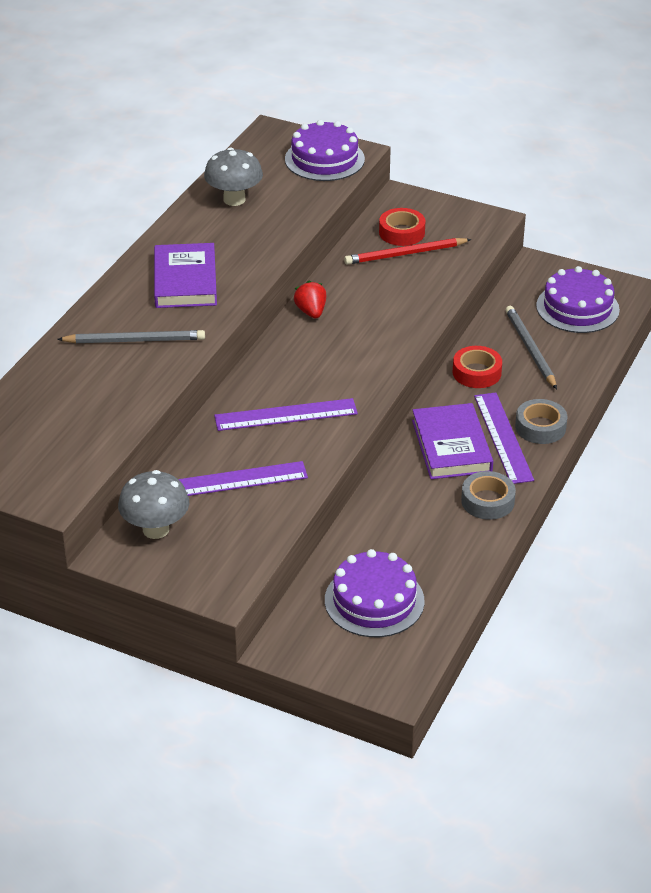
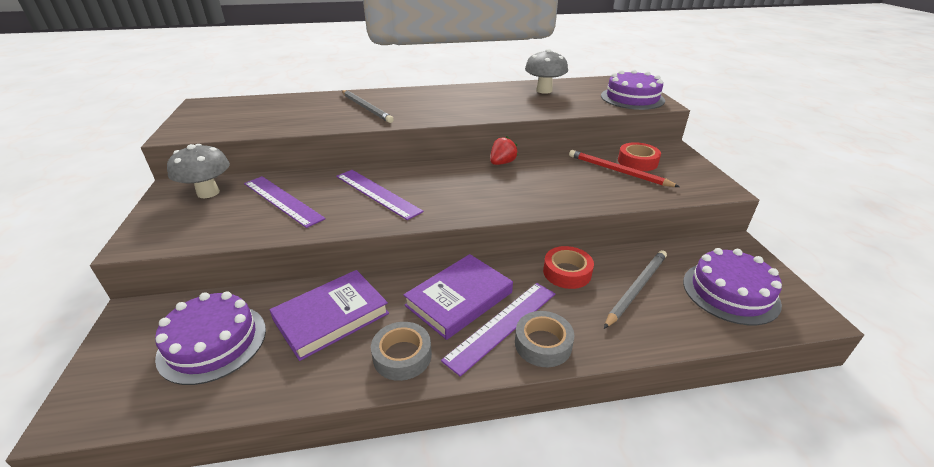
camera: 55 degrees right, 5 degrees down
(185, 281) = (444, 102): purple book -> purple book (331, 317)

